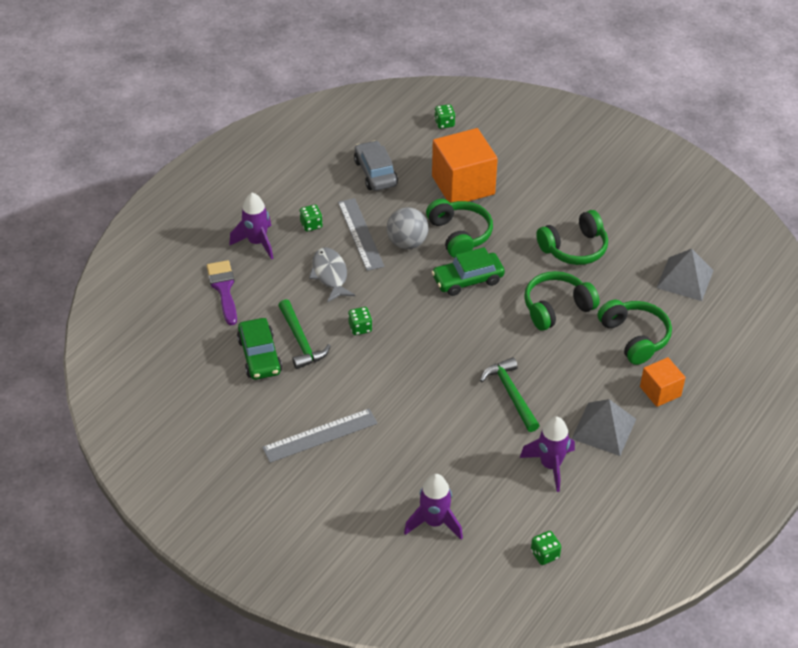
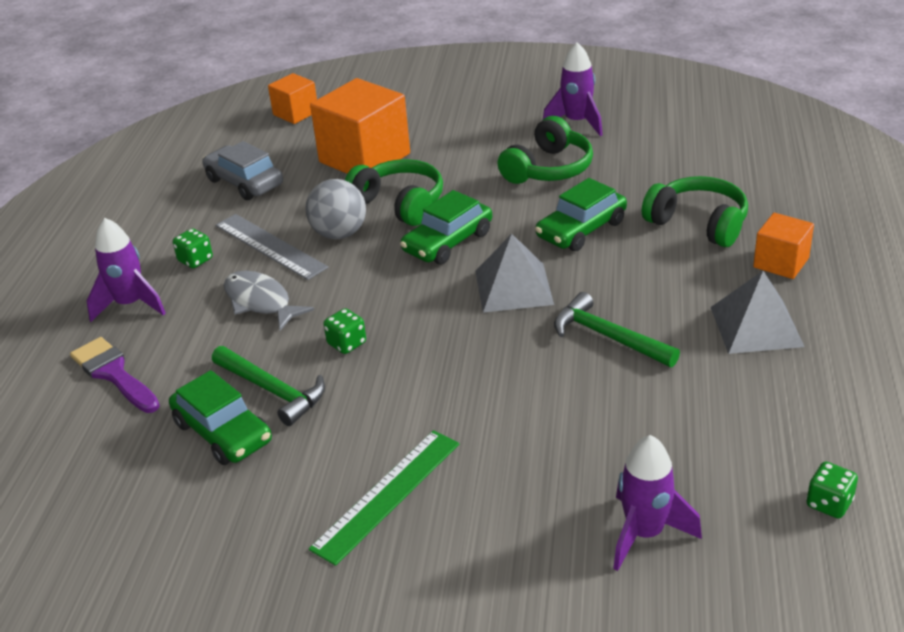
camera: 25 degrees left, 10 degrees down
(320, 435) = (387, 495): grey ruler -> green ruler
(444, 123) = (296, 113): green dice -> orange cube
(550, 465) = (732, 394): purple rocket -> purple rocket (577, 123)
(556, 308) = (581, 229): green headphones -> green car
(685, 279) = (697, 152): grey pyramid -> grey pyramid (513, 287)

